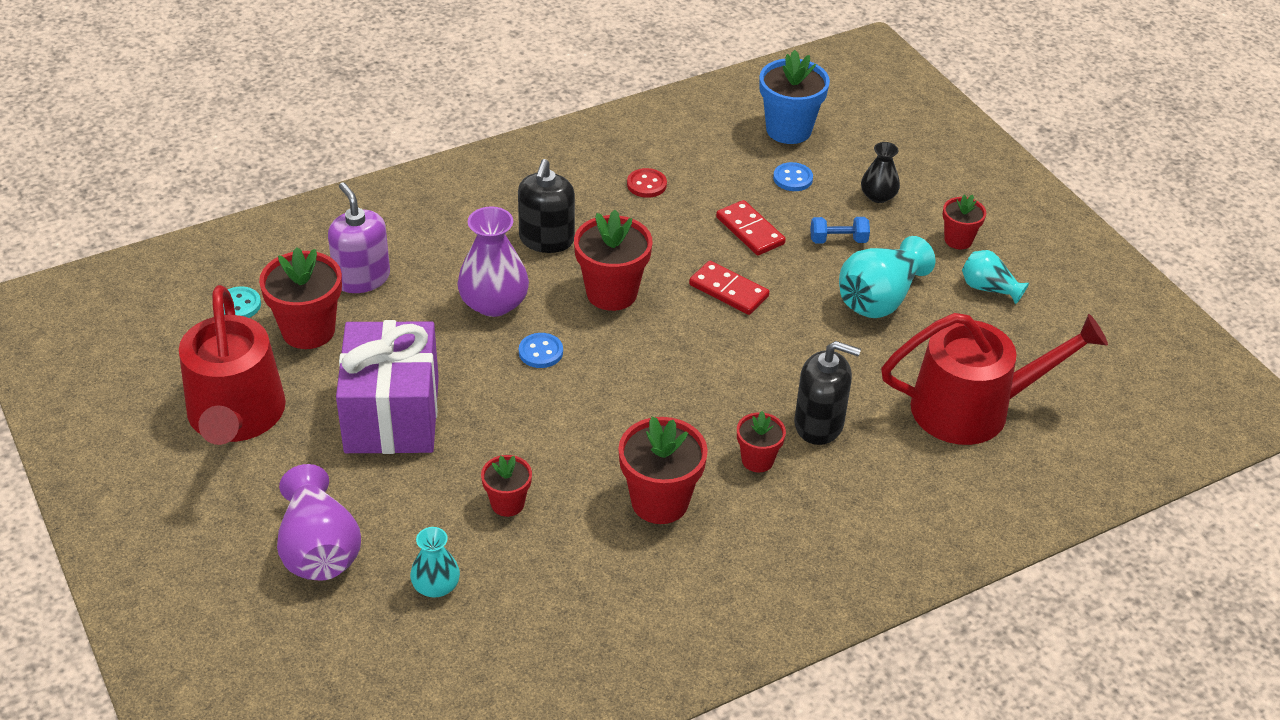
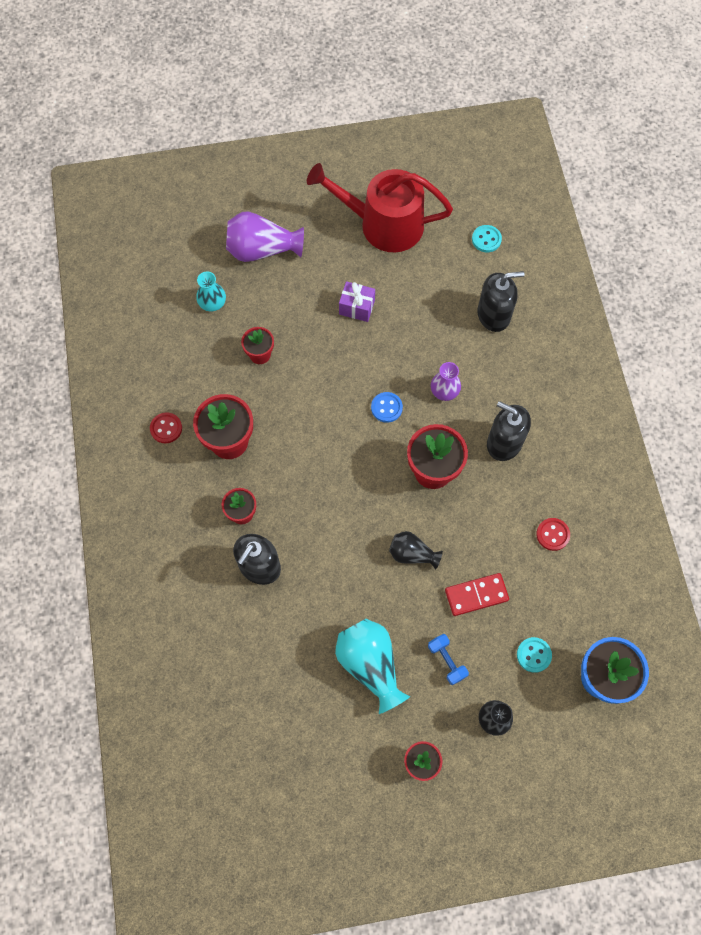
camera: 110 degrees right, 25 degrees up
(308, 330) = (449, 274): red flower pot -> none
(362, 278) = (493, 315): purple soap dispenser -> black soap dispenser
(392, 415) = (357, 307): purple gift -> purple gift, size x0.44
(494, 303) = (444, 390): purple vase -> purple vase, size x0.59
(671, 580) = (166, 428): none -> red button
(728, 290) = (412, 554): red domino -> black vase
(792, 178) = (533, 655): blue button -> turquoise button
(838, 240) = (447, 661): blue dumbbell -> blue dumbbell turned 45 degrees counterclockwise
(972, 408) = (237, 683): red watering can -> none
(988, 289) = (356, 760): turquoise vase -> none

